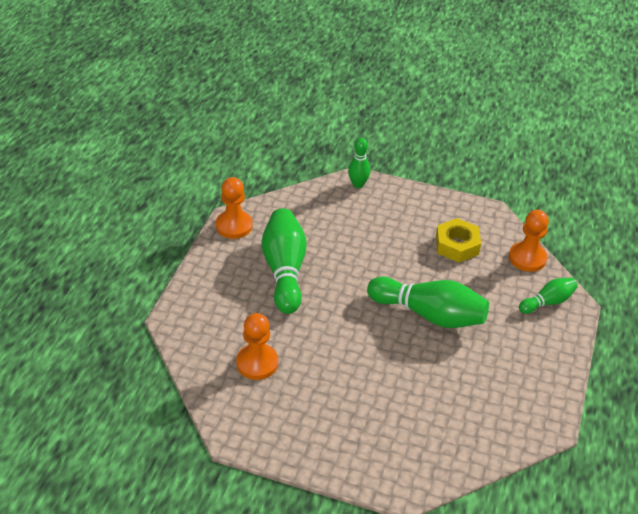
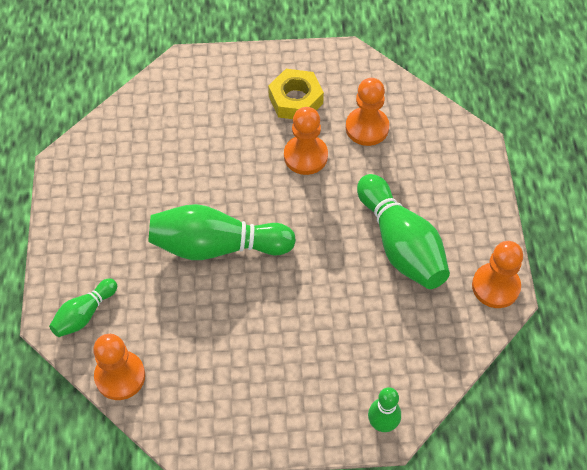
camera: 160 degrees right, 15 degrees up
(324, 357) = (305, 156): none -> orange pawn
(457, 245) = (214, 363): yellow nut -> yellow nut (295, 100)

